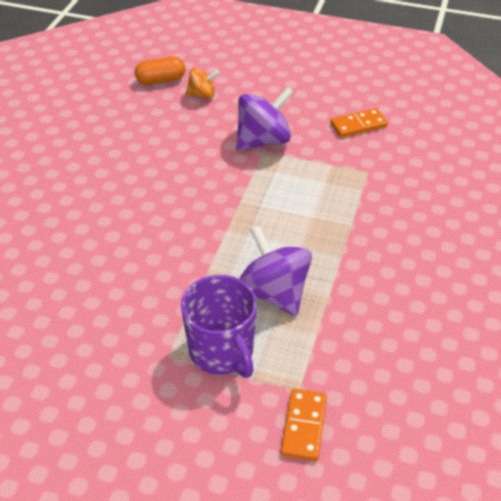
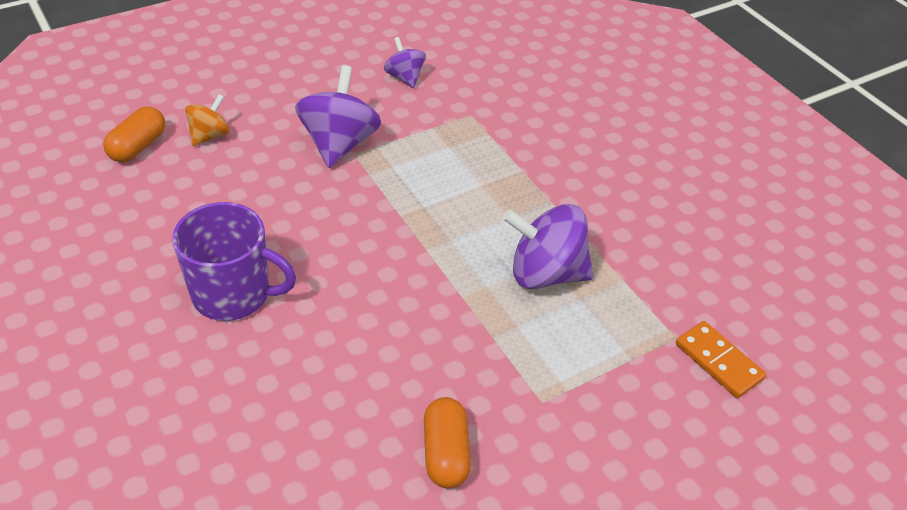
camera: 50 degrees left, 0 degrees up
(85, 337) = (446, 453): none -> orange capsule
(222, 351) = (578, 358): purple mug -> purple mug (233, 294)
(358, 125) = (405, 77): orange domino -> purple spinning top

